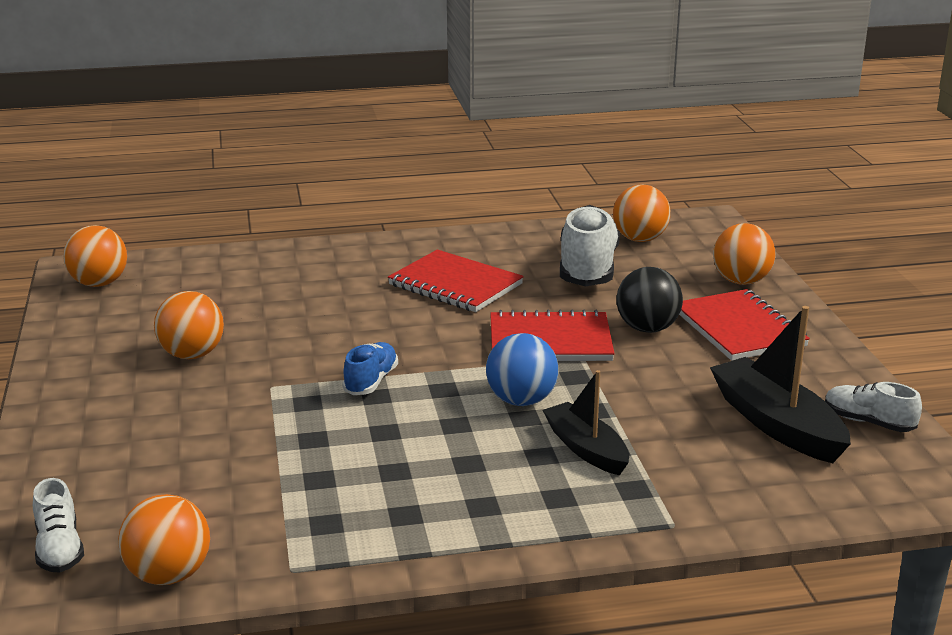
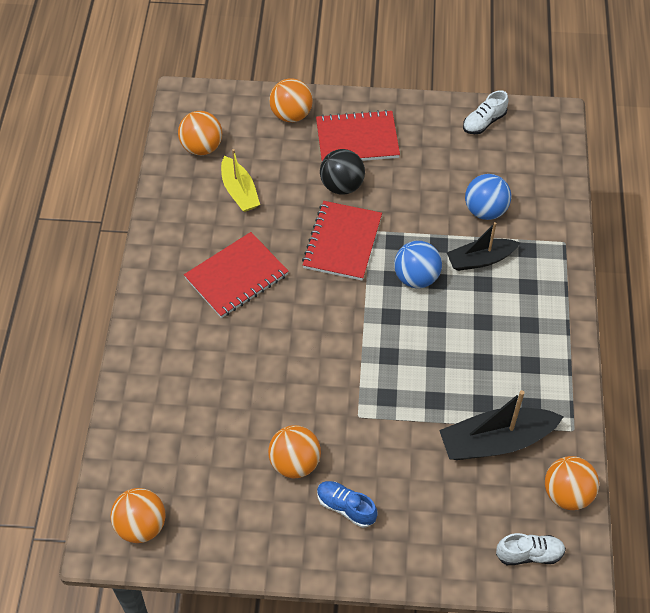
camera: 75 degrees left, 30 degrees up
(371, 381) = (368, 355): blue shoe -> blue shoe (346, 507)
(588, 268) = (239, 191): white shoe -> yellow boat
(686, 443) = (485, 210): none -> blue ball
(776, 424) = (476, 163): black boat -> black boat (496, 441)

